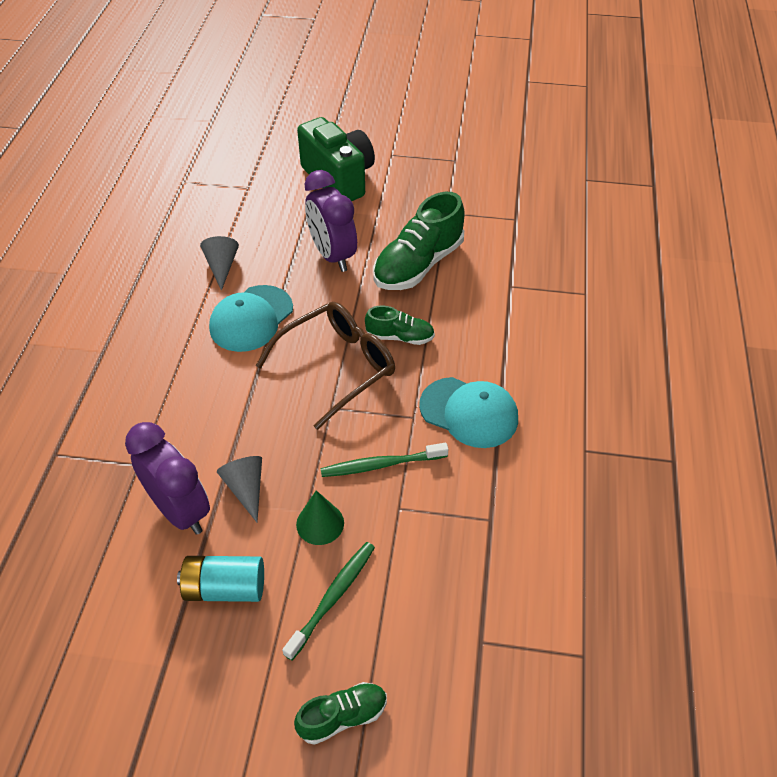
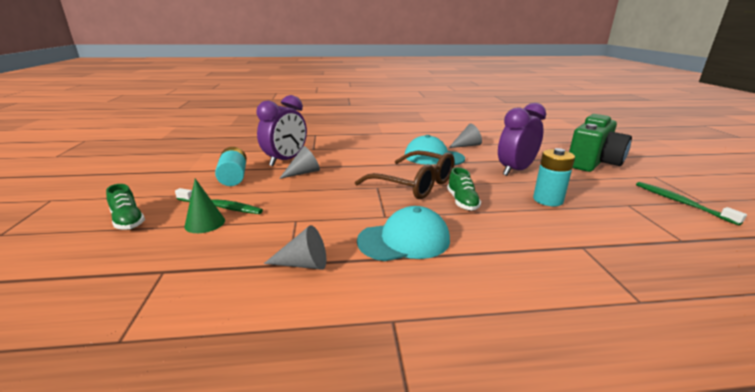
camera: 75 degrees right, 25 degrees down
(320, 523) = (279, 195): green cone -> green cone (205, 223)
(381, 465) = (334, 209): green toothbrush -> green toothbrush (681, 202)
(418, 265) = (548, 200): green shoe -> turquoise battery
(469, 412) = (404, 240): turquoise cap -> turquoise cap turned 120 degrees counterclockwise
(494, 506) = (303, 264): none -> grey cone

